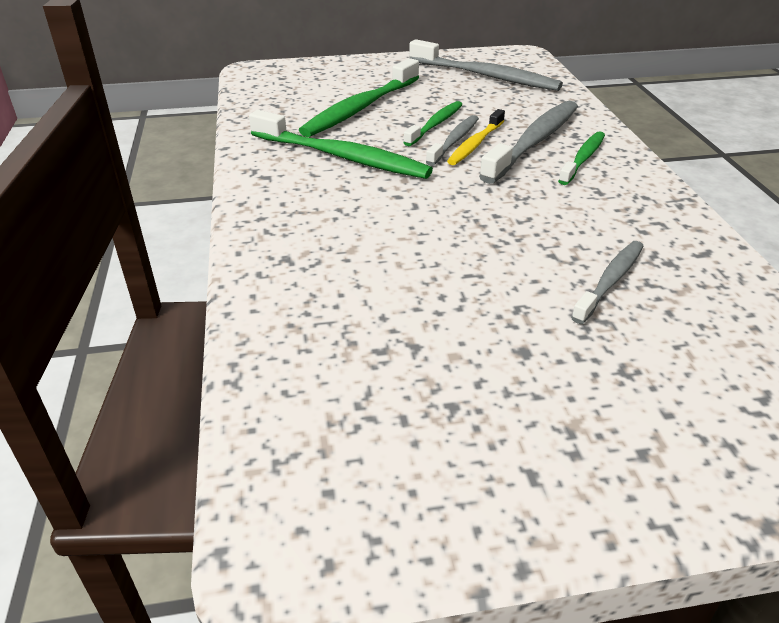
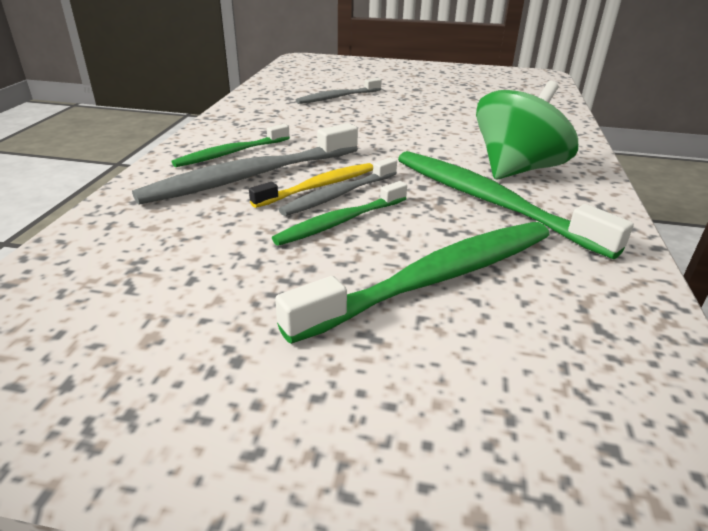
camera: 160 degrees left, 5 degrees down
(323, 193) = (516, 170): none -> green spinning top
(485, 76) = (130, 313): grey toothbrush -> none

